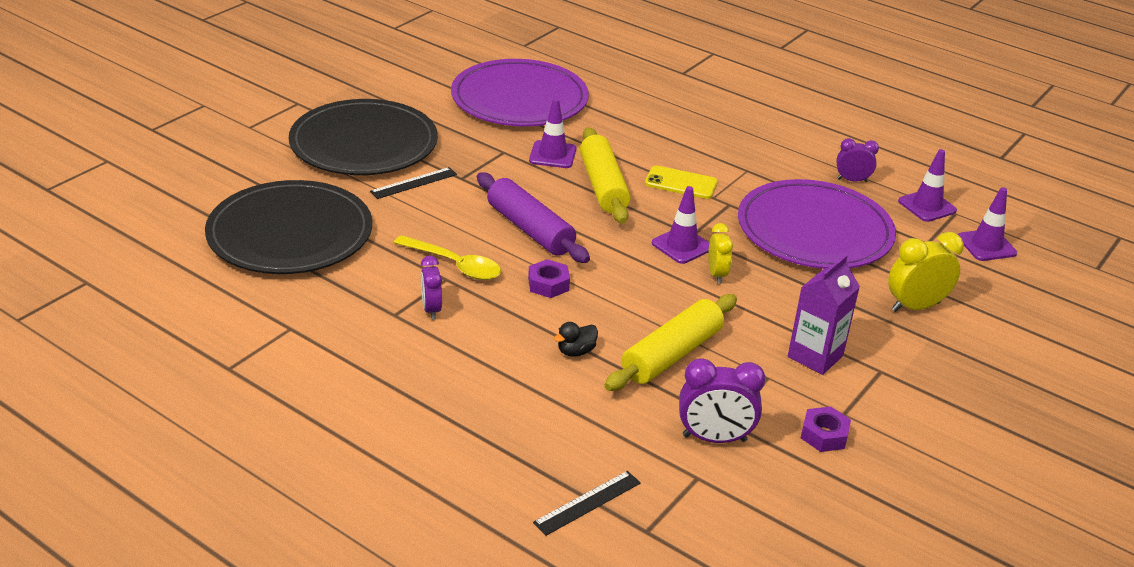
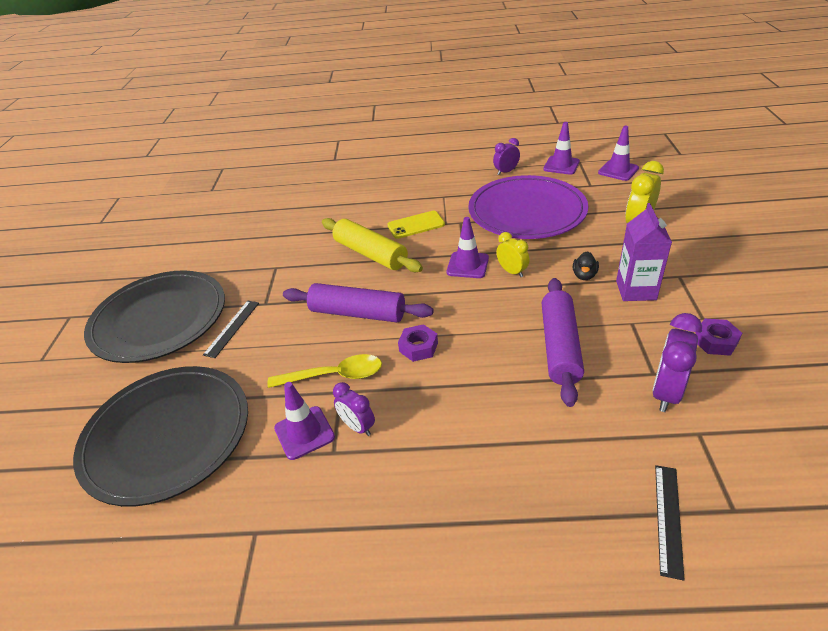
camera: 30 degrees left, 5 degrees up
(519, 99) = (247, 226): purple plate -> none
(552, 155) = (312, 251): purple traffic cone -> purple traffic cone (304, 433)
(576, 351) = (499, 388): black duck -> black duck (584, 275)
(672, 354) = (560, 346): yellow rolling pin -> purple rolling pin
(714, 438) = (666, 392): purple clock -> purple clock turned 150 degrees clockwise

